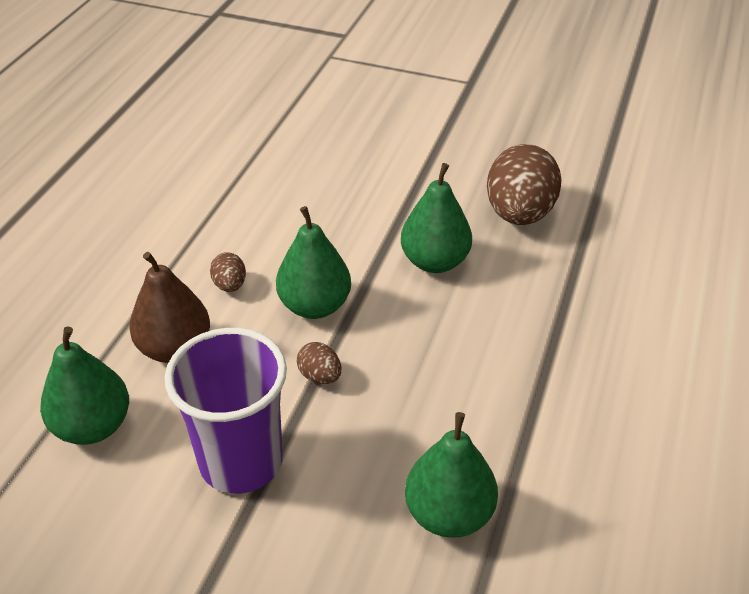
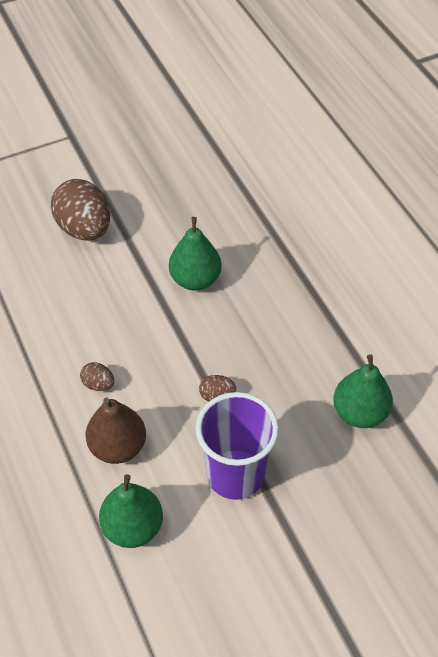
camera: 45 degrees left, 10 degrees up
(315, 306) = (163, 358): green pear -> none
(519, 214) = (206, 214): brown egg -> brown egg (84, 229)

